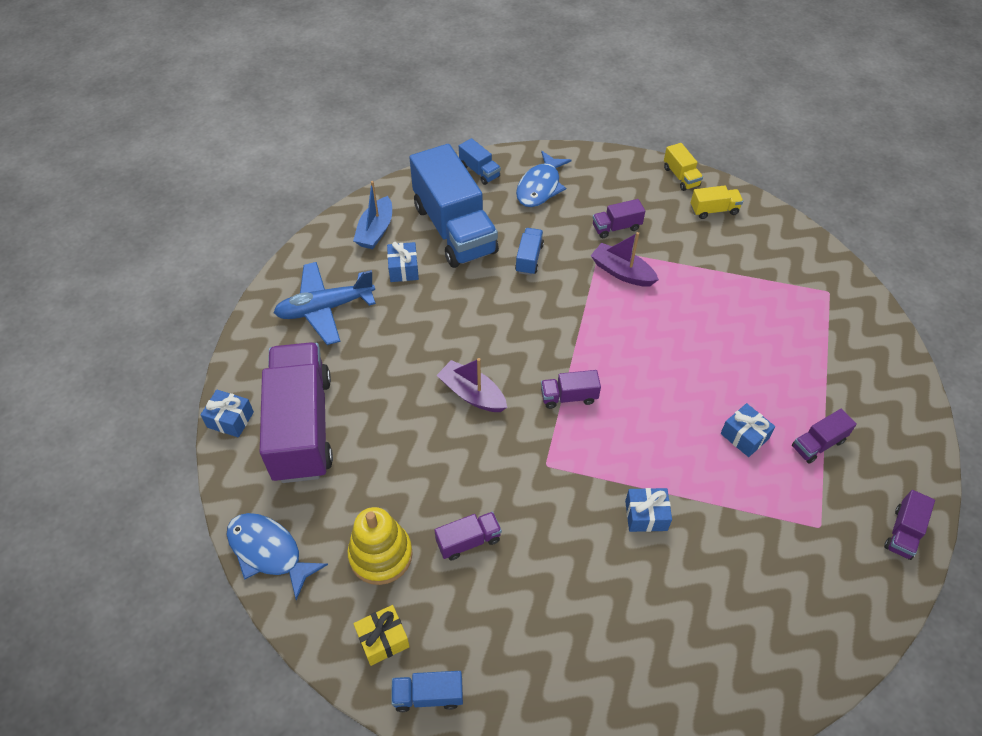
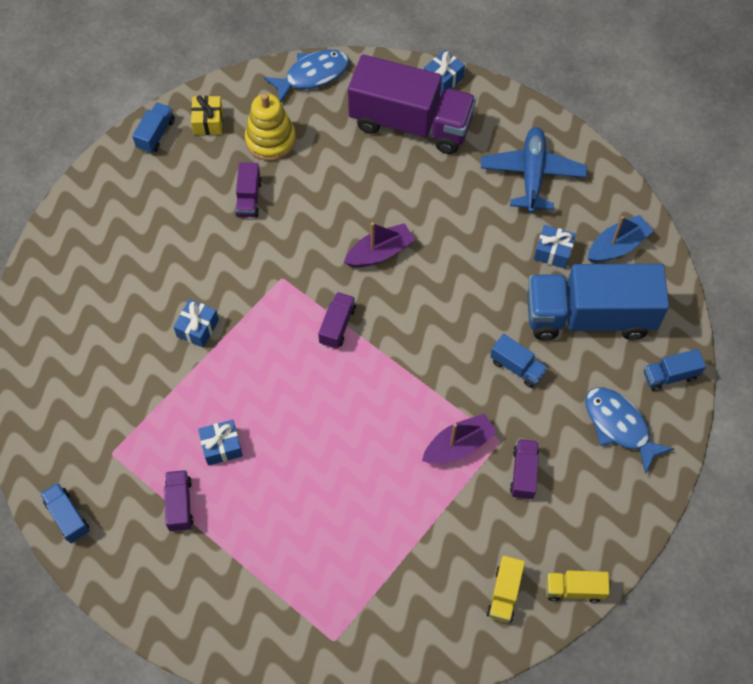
camera: 115 degrees right, 10 degrees up
(375, 231) = (617, 246): blue boat -> blue boat turned 105 degrees clockwise
(903, 532) = (67, 516): purple truck -> blue truck

